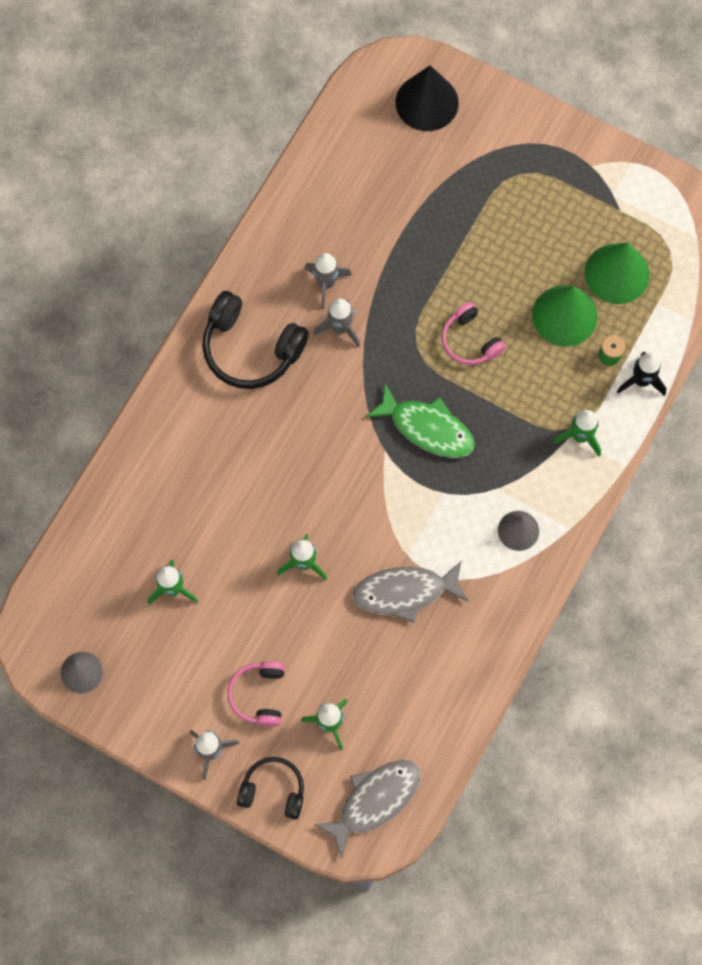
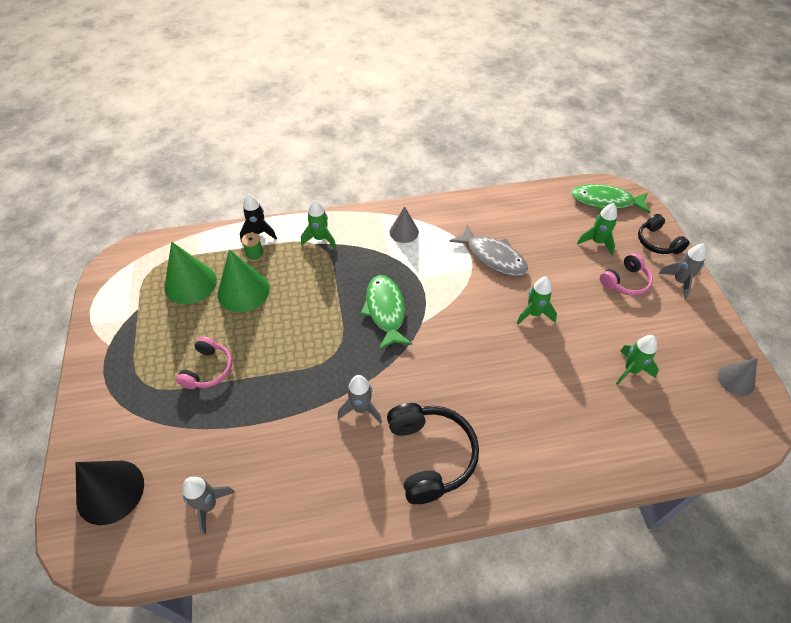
camera: 130 degrees left, 20 degrees down
(326, 283) = (334, 444): grey rocket -> grey rocket (208, 506)
(375, 800) = (605, 202): grey fish -> green fish
(470, 341) = (304, 327): pink headphones -> pink headphones (208, 369)

